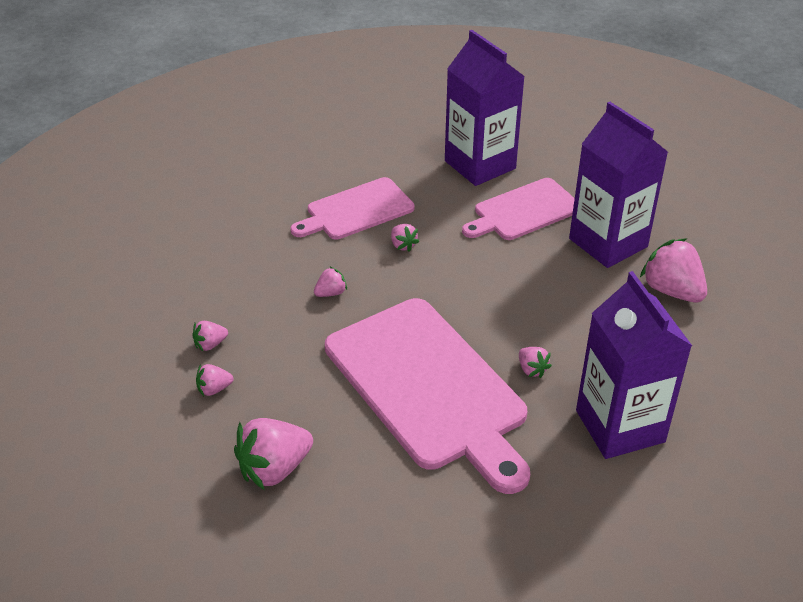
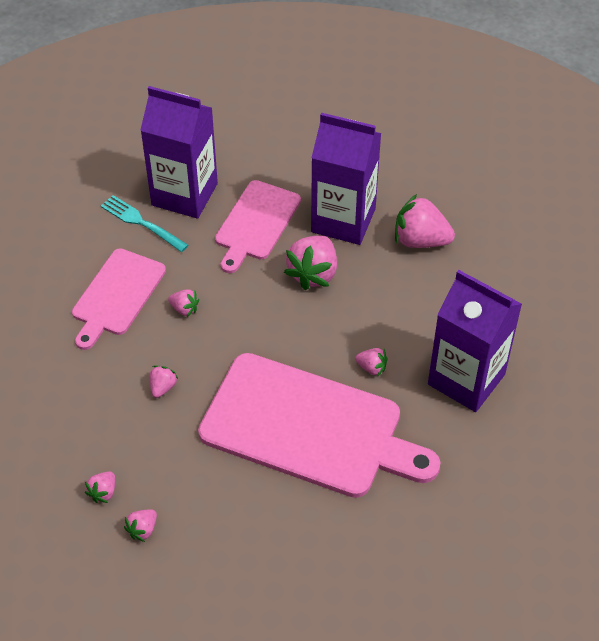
camera: 35 degrees left, 10 degrees up
(274, 469) = (250, 566): pink strawberry -> pink strawberry (313, 273)
(425, 169) = (141, 223): none -> turquoise fork

